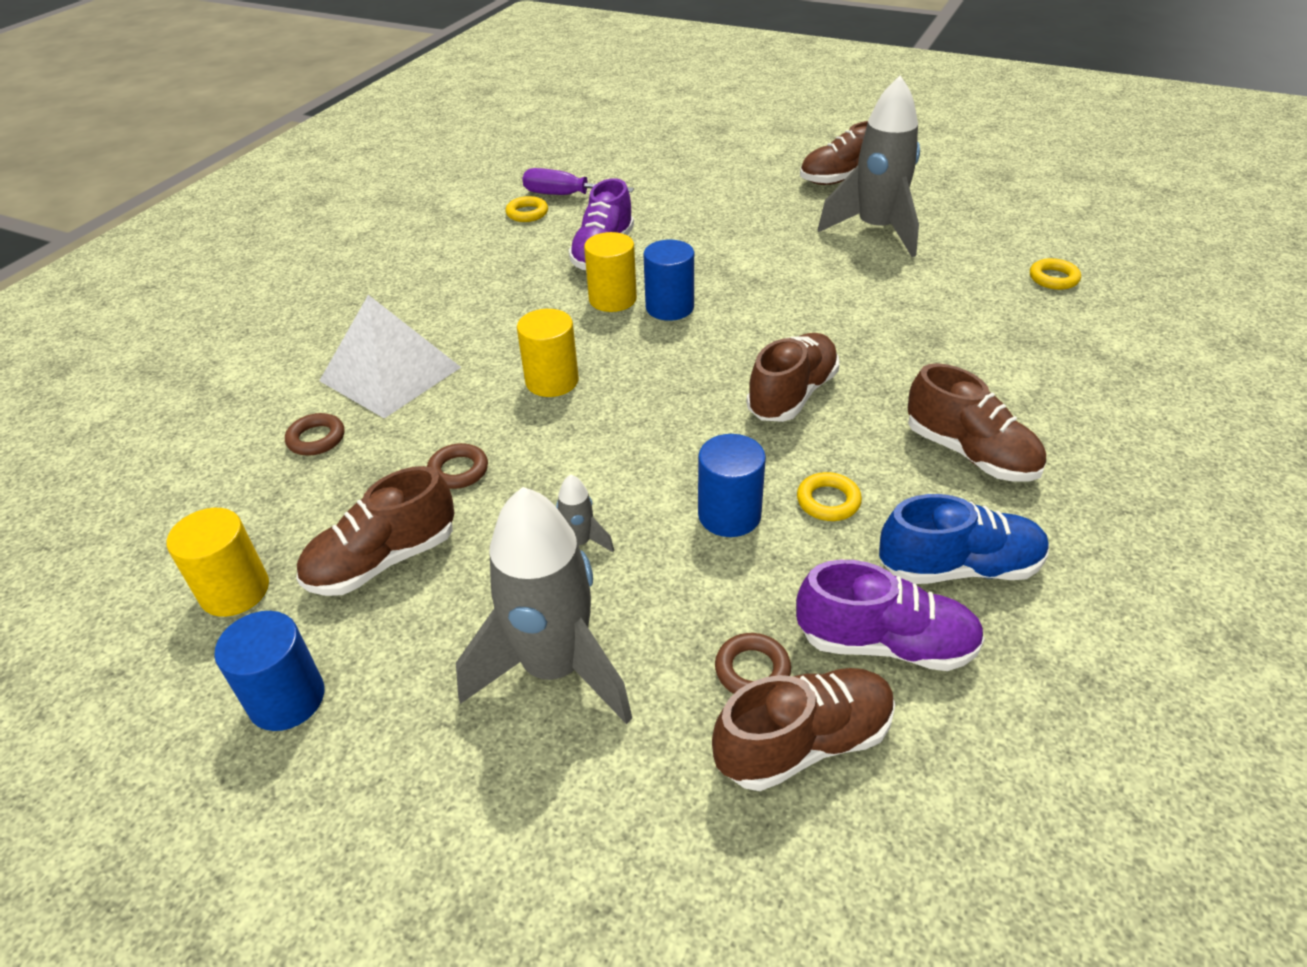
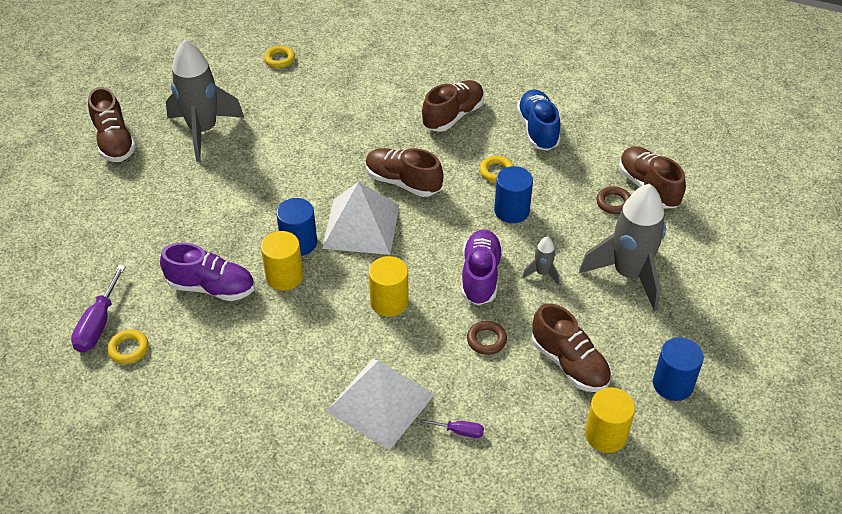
camera: 95 degrees left, 5 degrees up
(316, 439) = (460, 431): brown ring -> purple screwdriver
(698, 356) = (361, 226): none -> white pyramid
(885, 643) = (589, 158): purple shoe -> purple shoe (480, 276)

